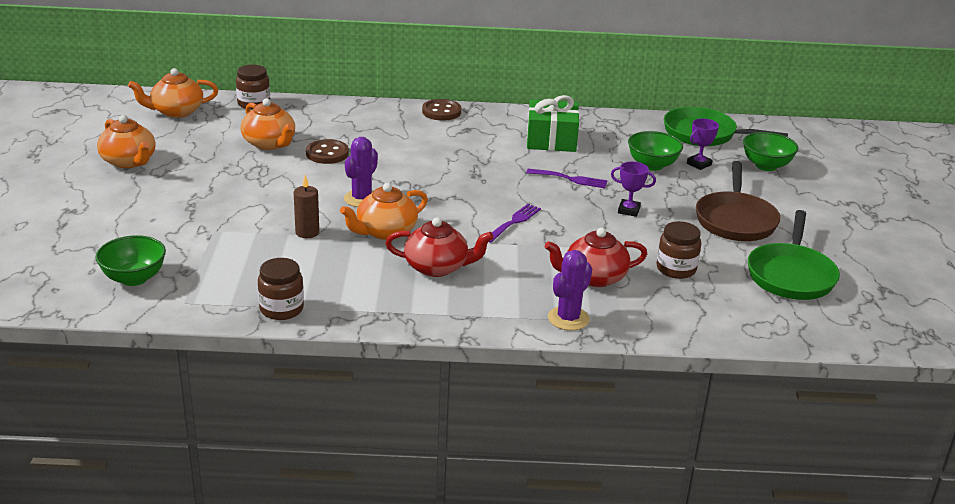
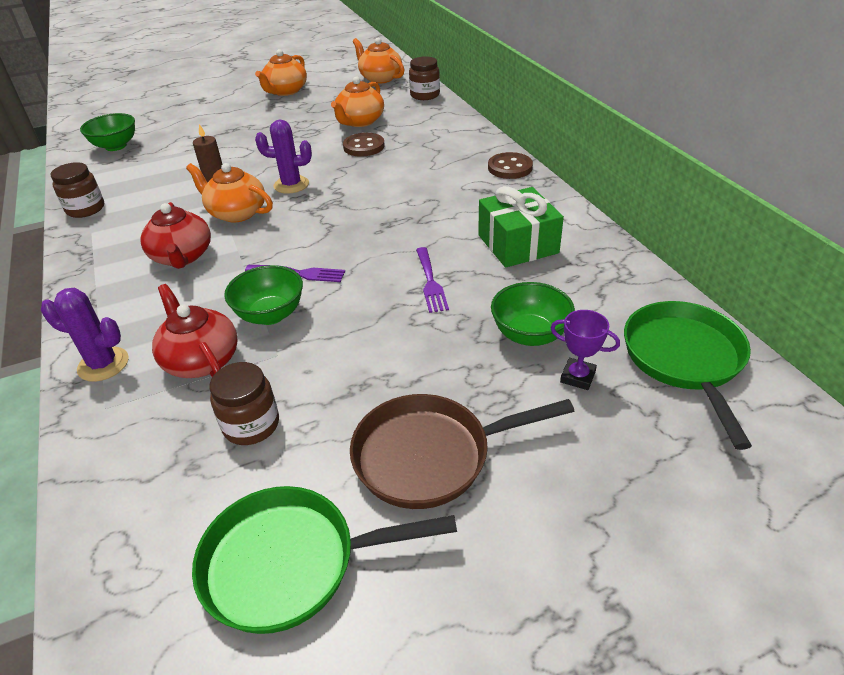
camera: 70 degrees right, 10 degrees up
(628, 210) = (384, 346): purple trophy -> none
(766, 166) = (650, 454): green bowl -> green bowl (270, 315)

